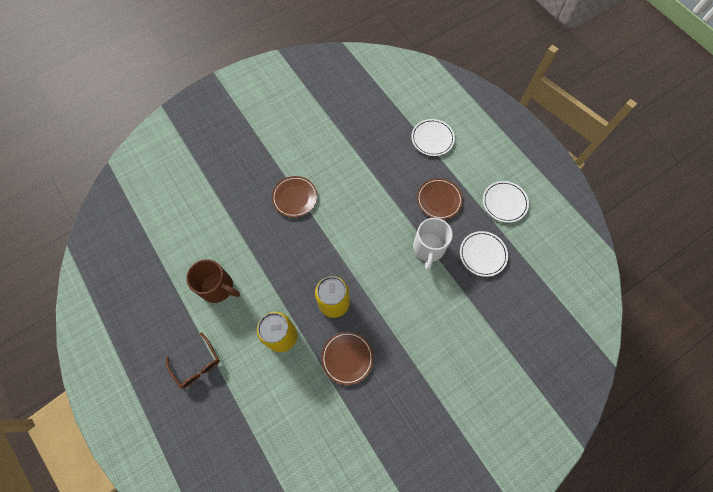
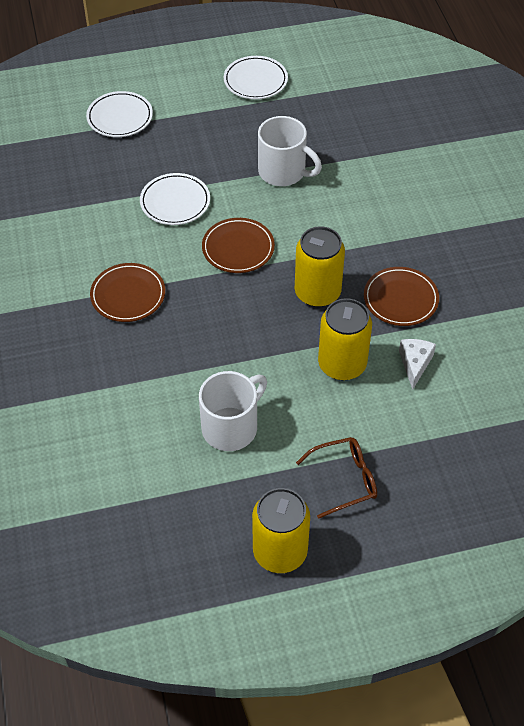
camera: 70 degrees left, 15 degrees down
(141, 343) = (280, 552): none -> yellow can
(218, 287) = (231, 427): brown mug -> white mug
(296, 383) = (415, 364): none -> white cheese
(439, 200) = (218, 140): brown plate -> brown plate (238, 248)
(482, 254) = (317, 124): white plate -> white plate (175, 202)

